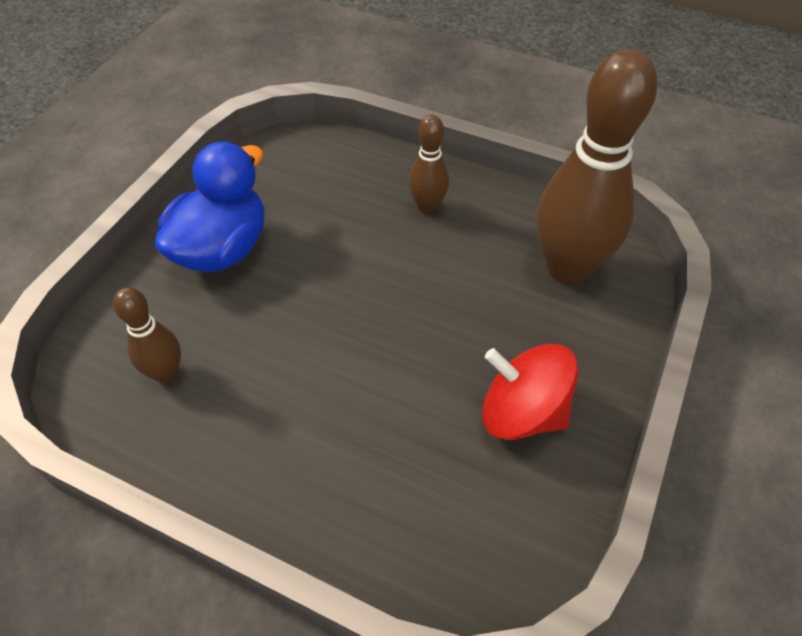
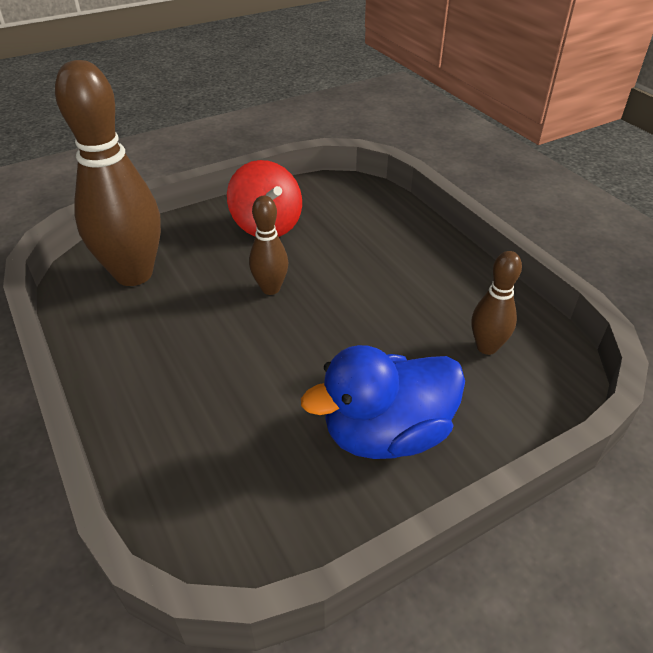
camera: 145 degrees left, 10 degrees down
(427, 207) = (165, 373): brown bowling pin -> brown bowling pin (270, 288)

